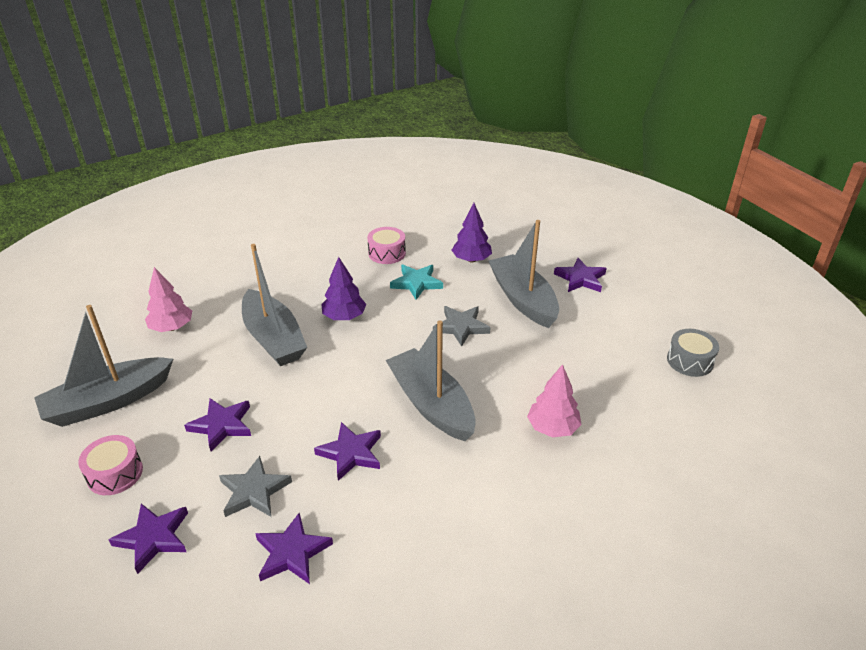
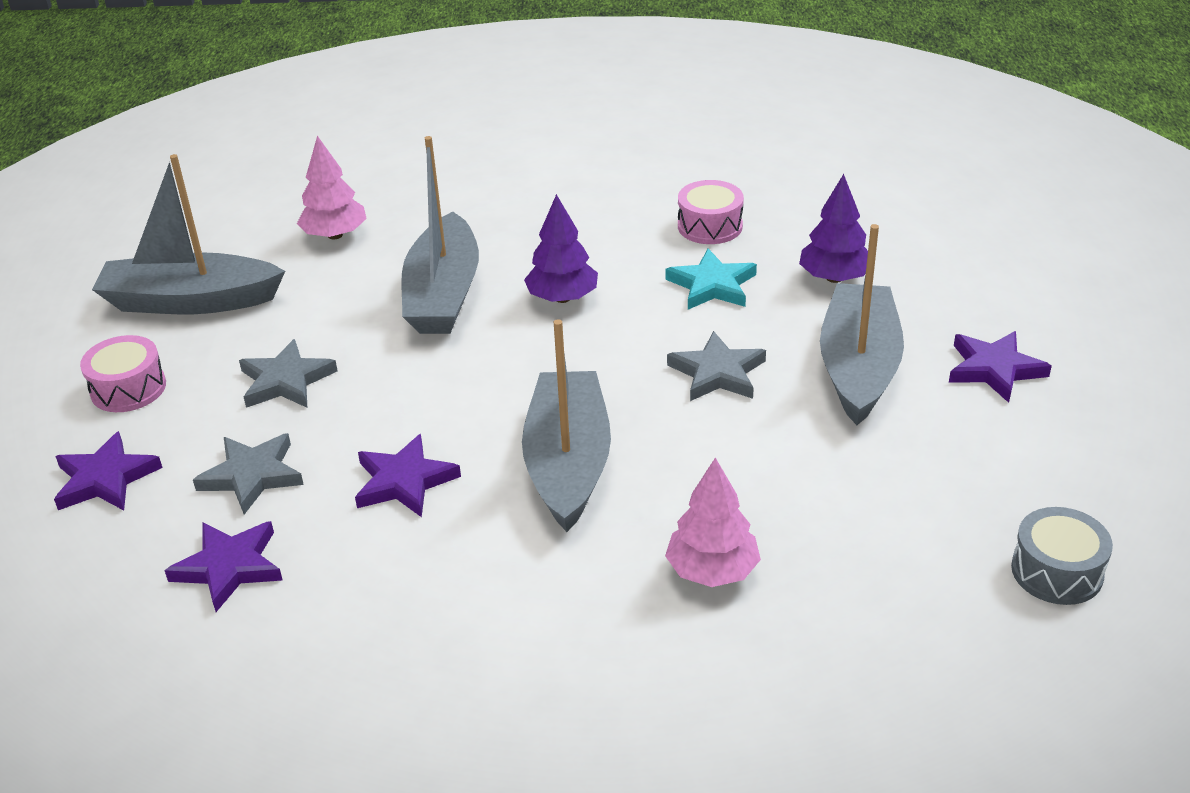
camera: 35 degrees right, 0 degrees up
(222, 425) = (286, 381): purple star -> grey star

